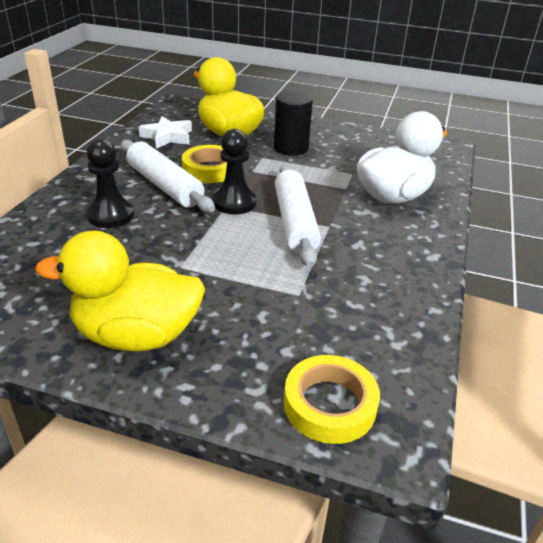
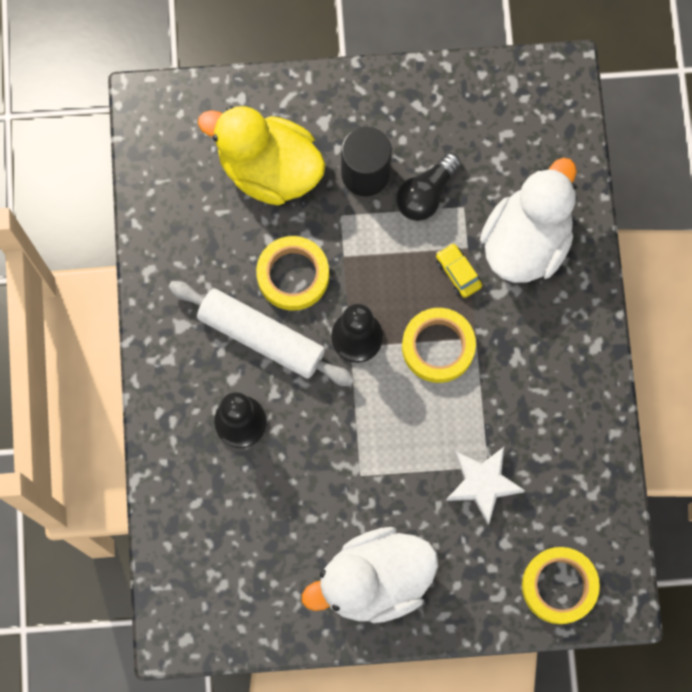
camera: 20 degrees left, 40 degrees up
(136, 335) = (374, 580): yellow duck -> white duck
(167, 137) = (196, 216): white star -> white star (483, 484)
(295, 222) = (438, 347): white rolling pin -> yellow tape
(328, 163) = (426, 194): none -> black light bulb
(332, 196) = (458, 273): none -> yellow car

